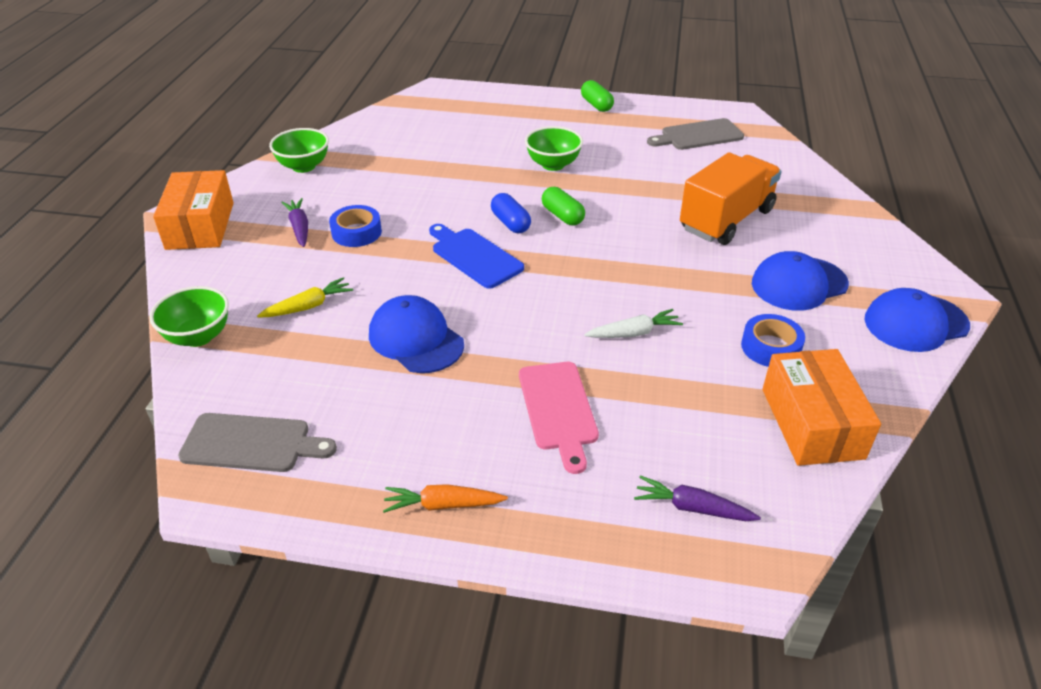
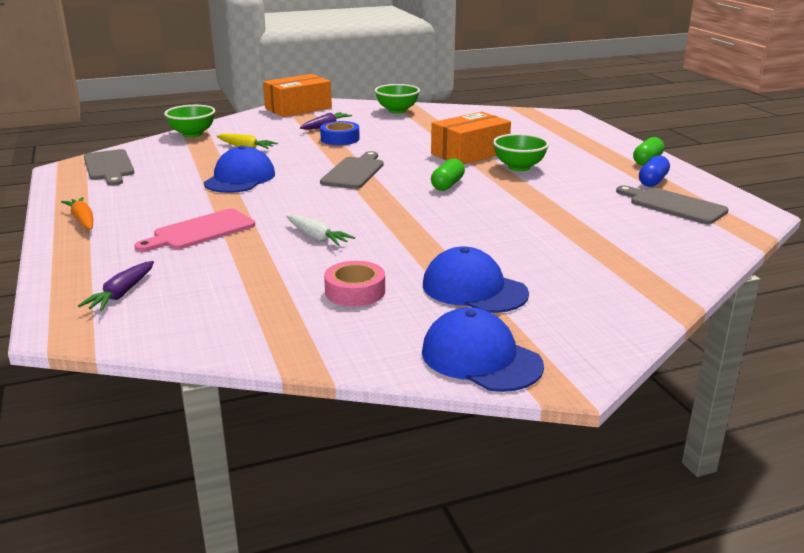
camera: 60 degrees right, 15 degrees down
(474, 256) = (354, 172): blue cutting board -> grey cutting board
(510, 223) = (412, 172): blue capsule -> blue capsule (652, 181)
(692, 508) = (121, 294): purple carrot -> purple carrot turned 150 degrees counterclockwise
(726, 220) = (538, 241): orange truck -> none
(770, 347) = (355, 291): blue tape -> pink tape
(812, 423) = (261, 325): orange box -> orange box (470, 153)

